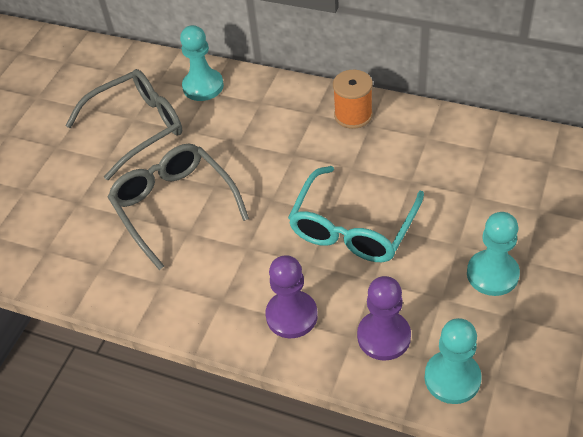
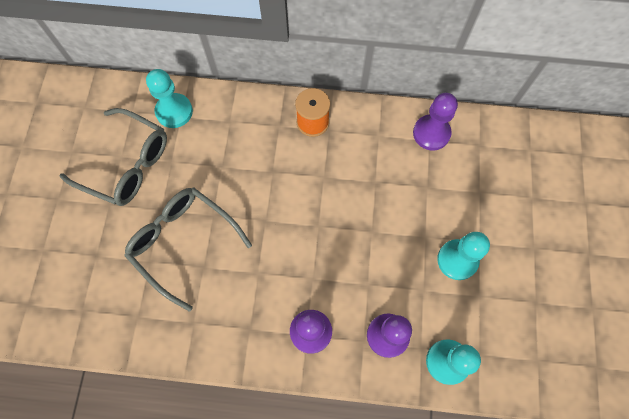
camera: 20 degrees left, 20 degrees up
(138, 127) = (128, 165): grey glasses -> grey glasses turned 75 degrees clockwise
(352, 229) = (339, 238): turquoise glasses -> none
(492, 144) = (431, 133): none -> purple pawn

